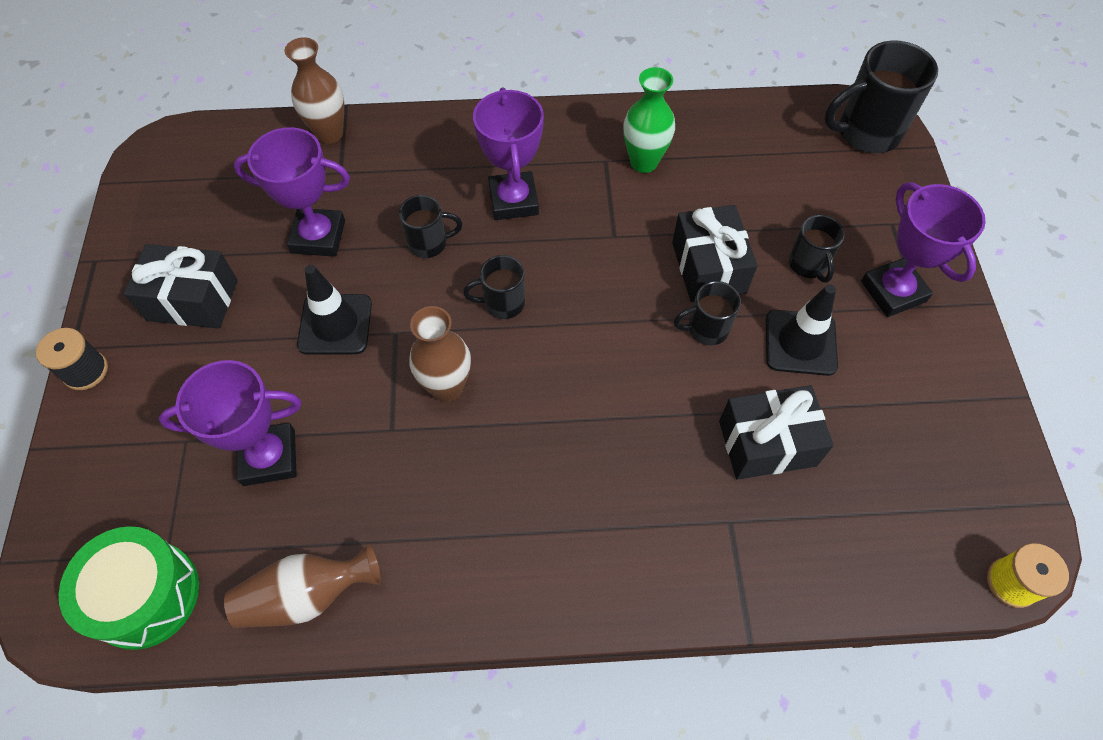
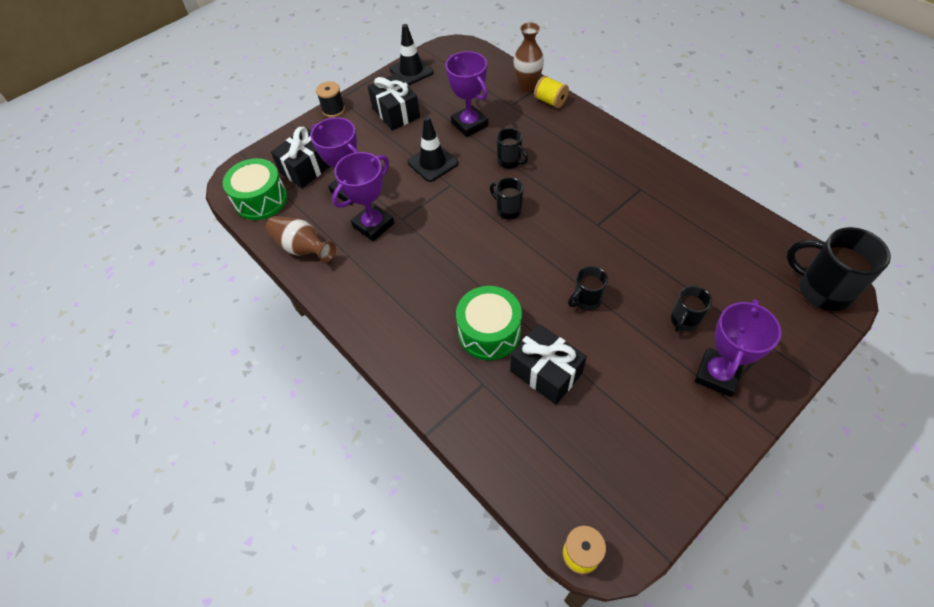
camera: 55 degrees right, 5 degrees down
(382, 132) = (550, 101): none -> yellow spool
(447, 387) = (442, 222): brown vase -> none
(513, 200) = (571, 172): purple trophy -> purple trophy (373, 225)
(644, 162) = (660, 204): green vase -> none
(663, 460) = (489, 332): none -> green drum
(706, 329) = (586, 300): black mug -> black mug turned 75 degrees counterclockwise
(708, 267) = (626, 276): black gift -> black gift (307, 168)
(800, 343) = (626, 349): black traffic cone -> black traffic cone (411, 71)

